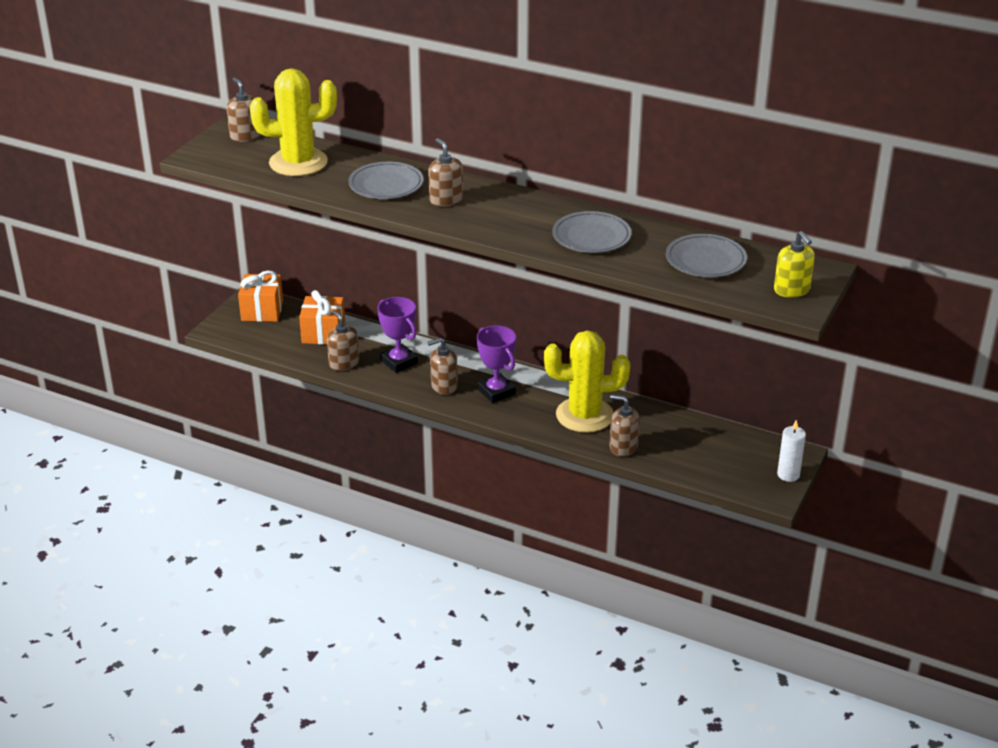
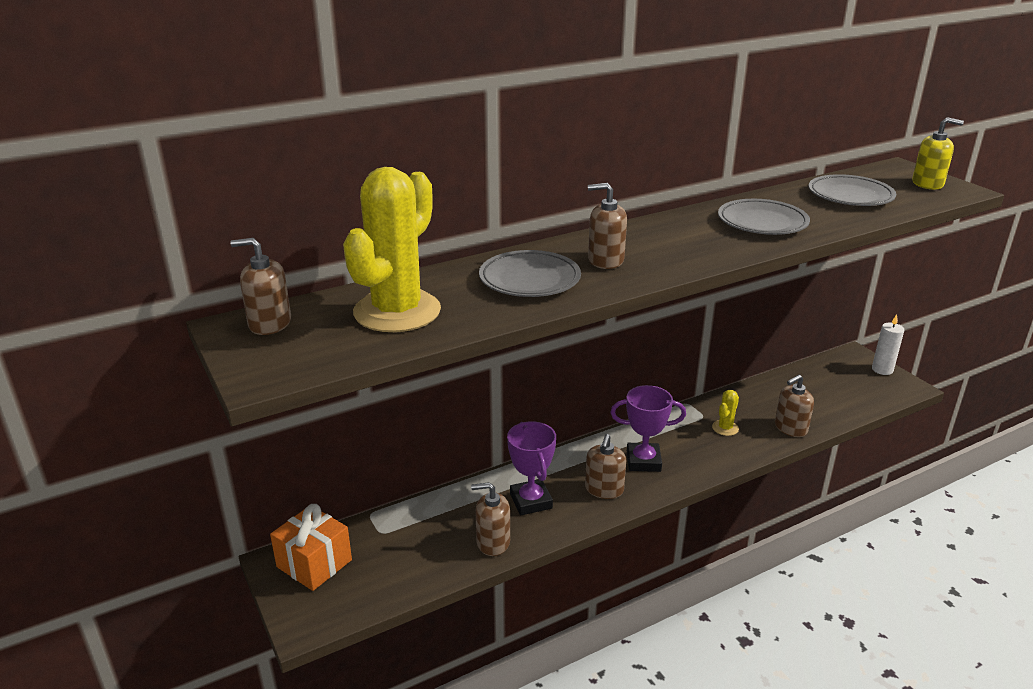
camera: 55 degrees left, 5 degrees down
(323, 333) = (418, 533): orange gift -> none
(399, 362) = (530, 501): purple trophy -> purple trophy turned 75 degrees clockwise
(584, 415) = (725, 428): yellow cactus -> yellow cactus, size x0.43

